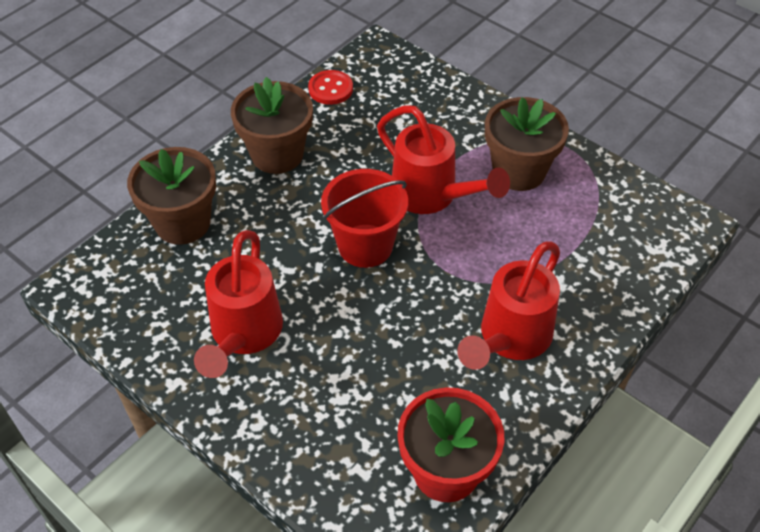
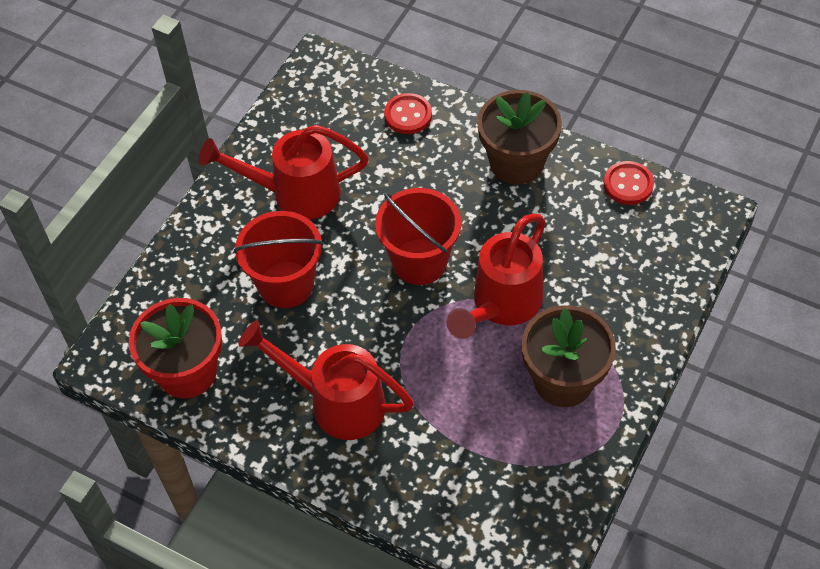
camera: 80 degrees right, 5 degrees up
(182, 223) = (408, 115): brown flower pot -> red button
(358, 361) = (286, 284): none -> red bucket

